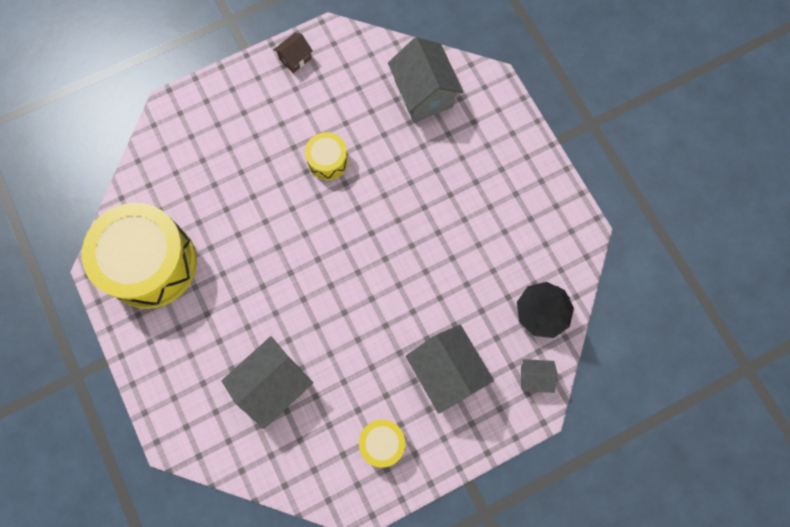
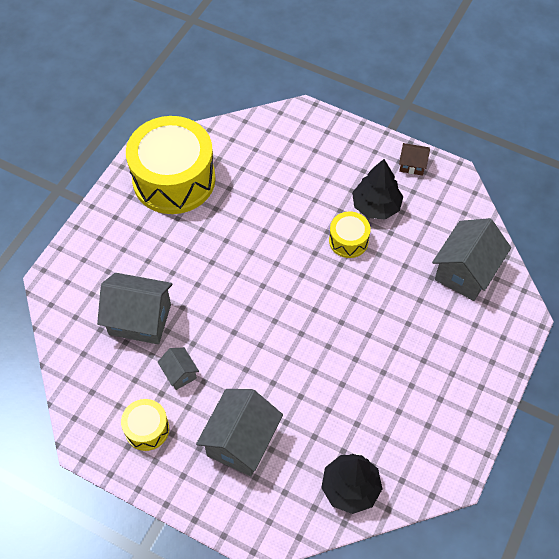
camera: 55 degrees right, 15 degrees down
(312, 116) = (376, 206): none -> black tree
(534, 377) = (288, 518): grey house -> grey house (180, 373)

